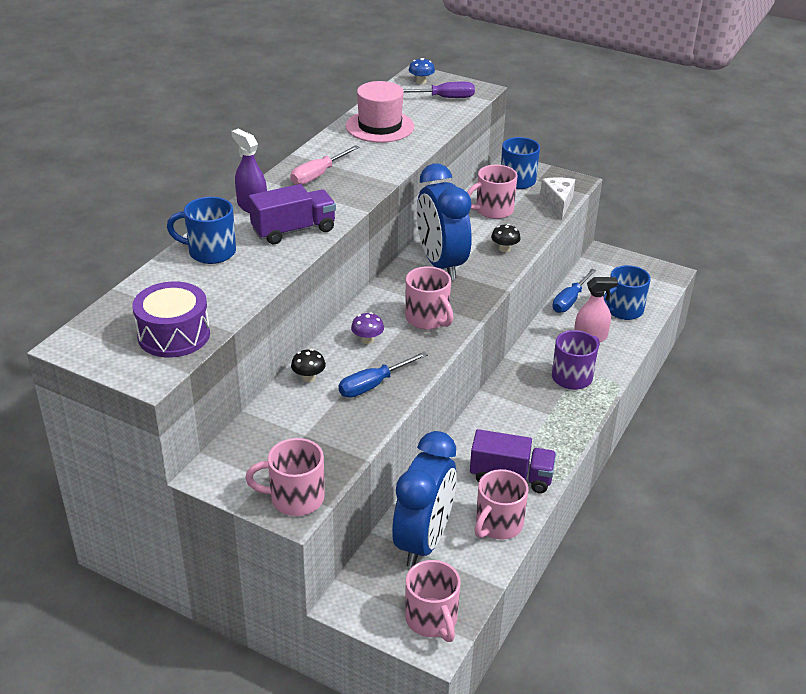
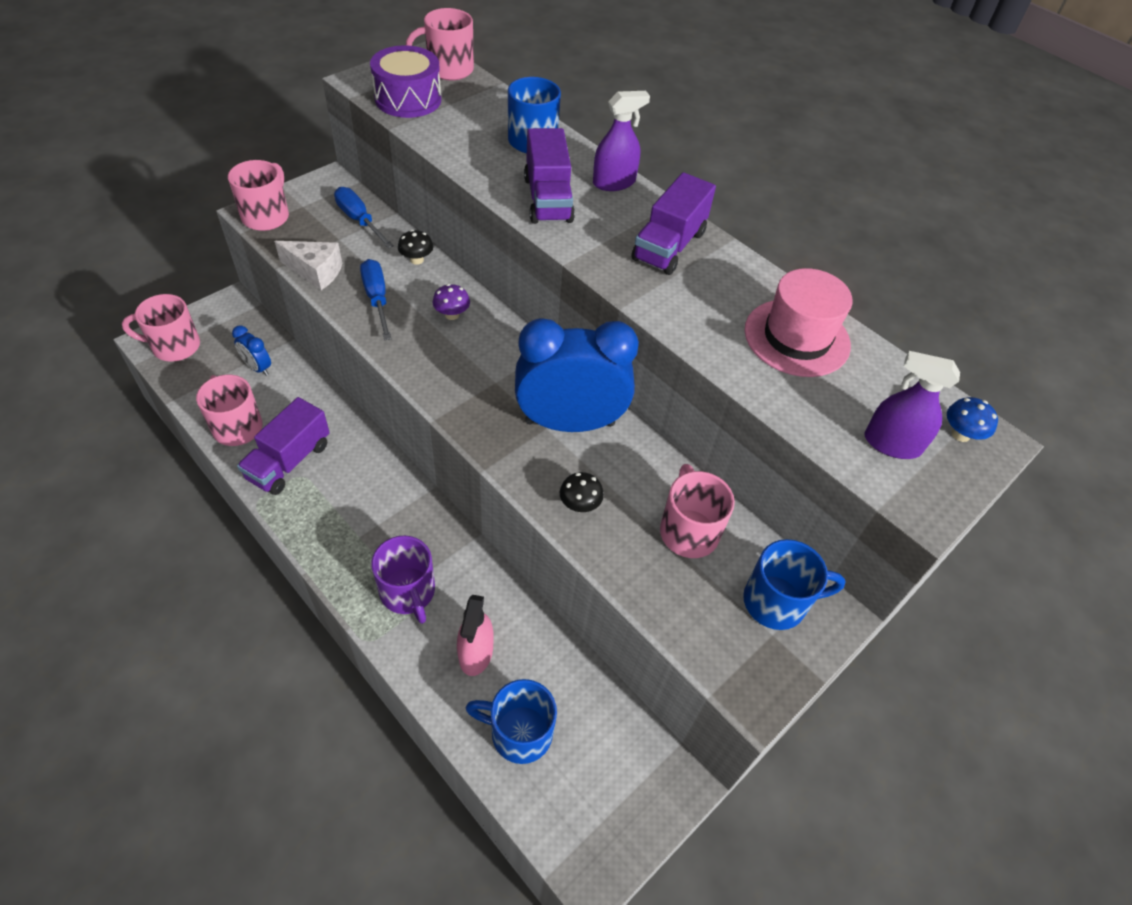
camera: 105 degrees right, 15 degrees up
(318, 175) = (669, 246): pink screwdriver -> purple truck
(423, 541) = (258, 367): blue clock -> blue clock, size x0.43
(428, 319) = (462, 374): pink mug -> pink mug (448, 70)
(443, 98) = (892, 444): purple screwdriver -> purple spray bottle
(558, 203) = (688, 632): white cheese -> white cheese (316, 272)
(570, 300) = (569, 667): blue screwdriver -> blue screwdriver (359, 220)
(623, 310) = (519, 733): blue mug -> blue mug turned 60 degrees counterclockwise

